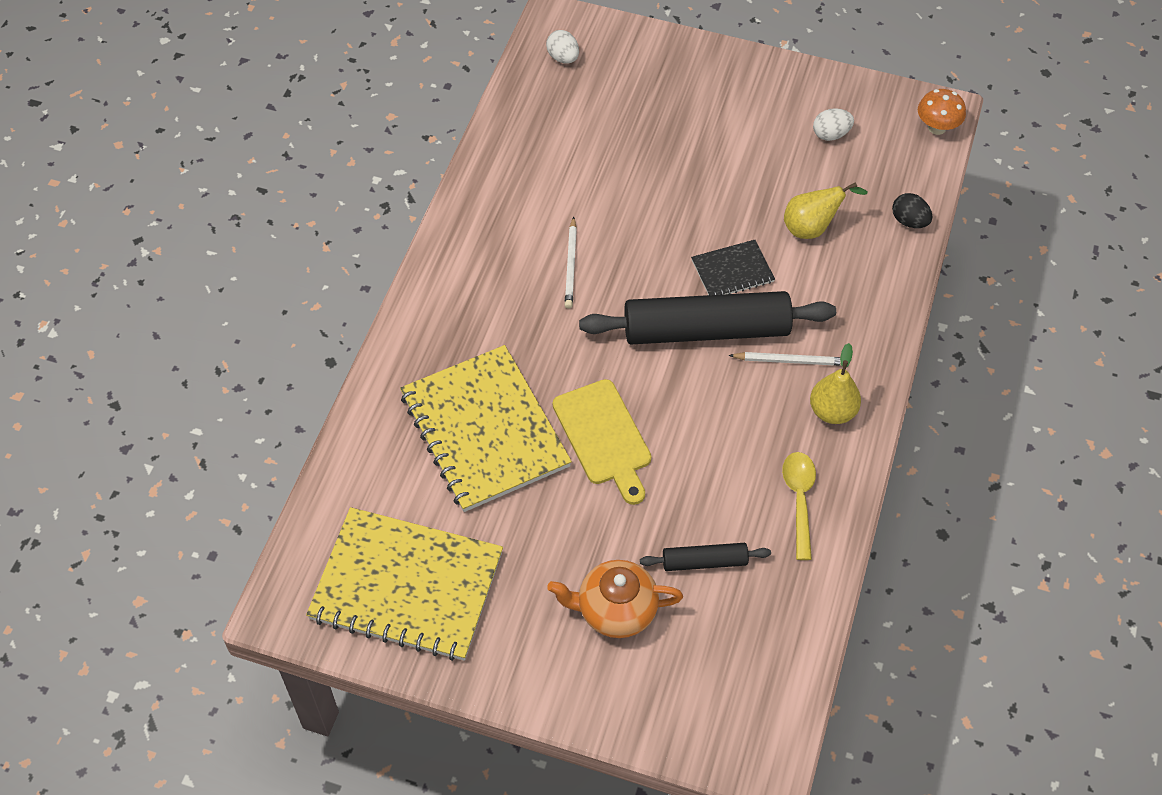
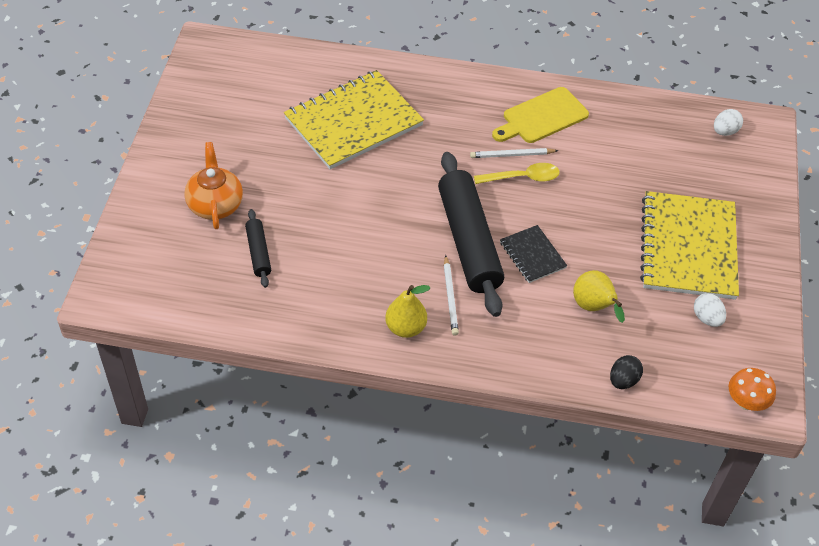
camera: 80 degrees right, 5 degrees down
(406, 586) = (226, 97): yellow notebook -> yellow notebook (688, 247)
(604, 437) = (358, 187): yellow cutting board -> yellow cutting board (542, 117)
(799, 500) = (319, 308): yellow spoon -> yellow spoon (522, 177)

